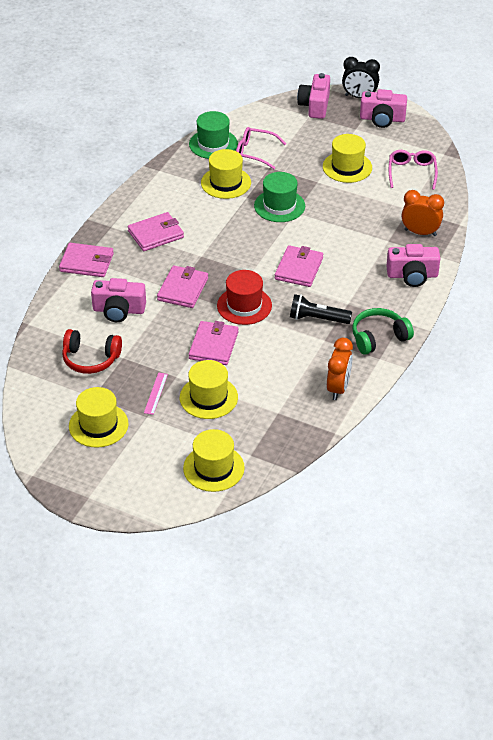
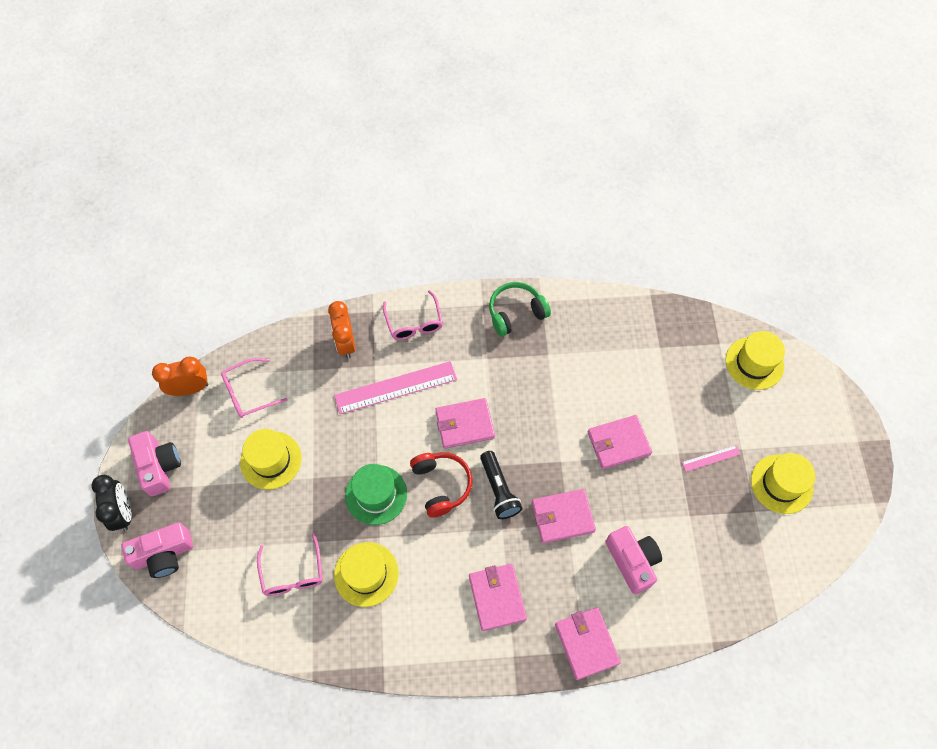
camera: 120 degrees left, 20 degrees up
(90, 359) = (712, 545): red headphones -> red headphones (441, 485)
(156, 234) = (497, 597): pink wallet -> pink wallet turned 45 degrees clockwise
(208, 397) = (683, 411): yellow hat -> none
(213, 144) = (300, 631): green hat -> none
(244, 306) = (548, 446): red hat -> none
(317, 319) = (524, 373): black flashlight -> black flashlight (499, 490)
(338, 388) = (599, 315): orange clock -> orange clock (190, 388)
(359, 245) = (396, 387): none -> pink ruler
(379, 337) = (516, 313): green headphones -> green headphones turned 120 degrees clockwise
(412, 275) = (414, 323): pink camera -> pink glasses

